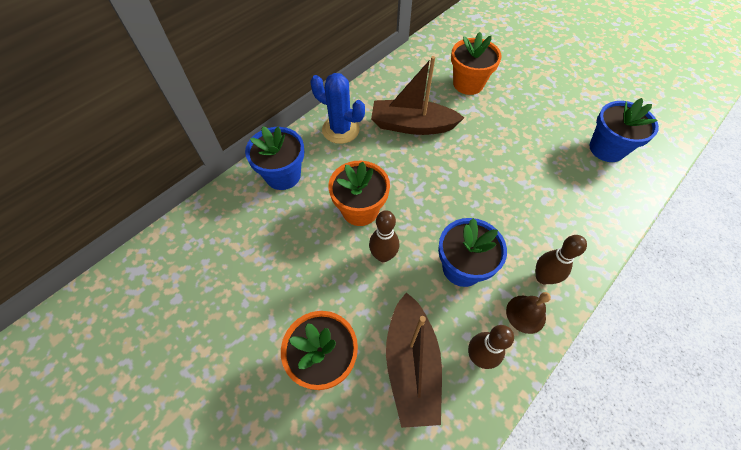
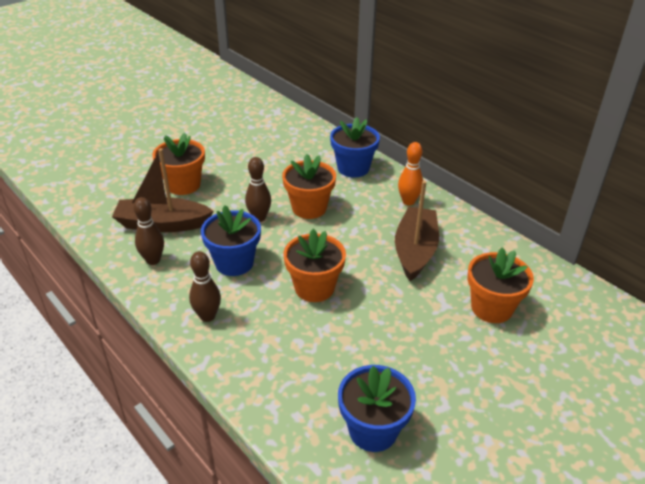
camera: 95 degrees right, 20 degrees down
(340, 130) = (408, 201): blue cactus -> orange bowling pin
(479, 194) = (314, 288): none -> orange flower pot
(525, 314) = (177, 296): brown bell -> none

